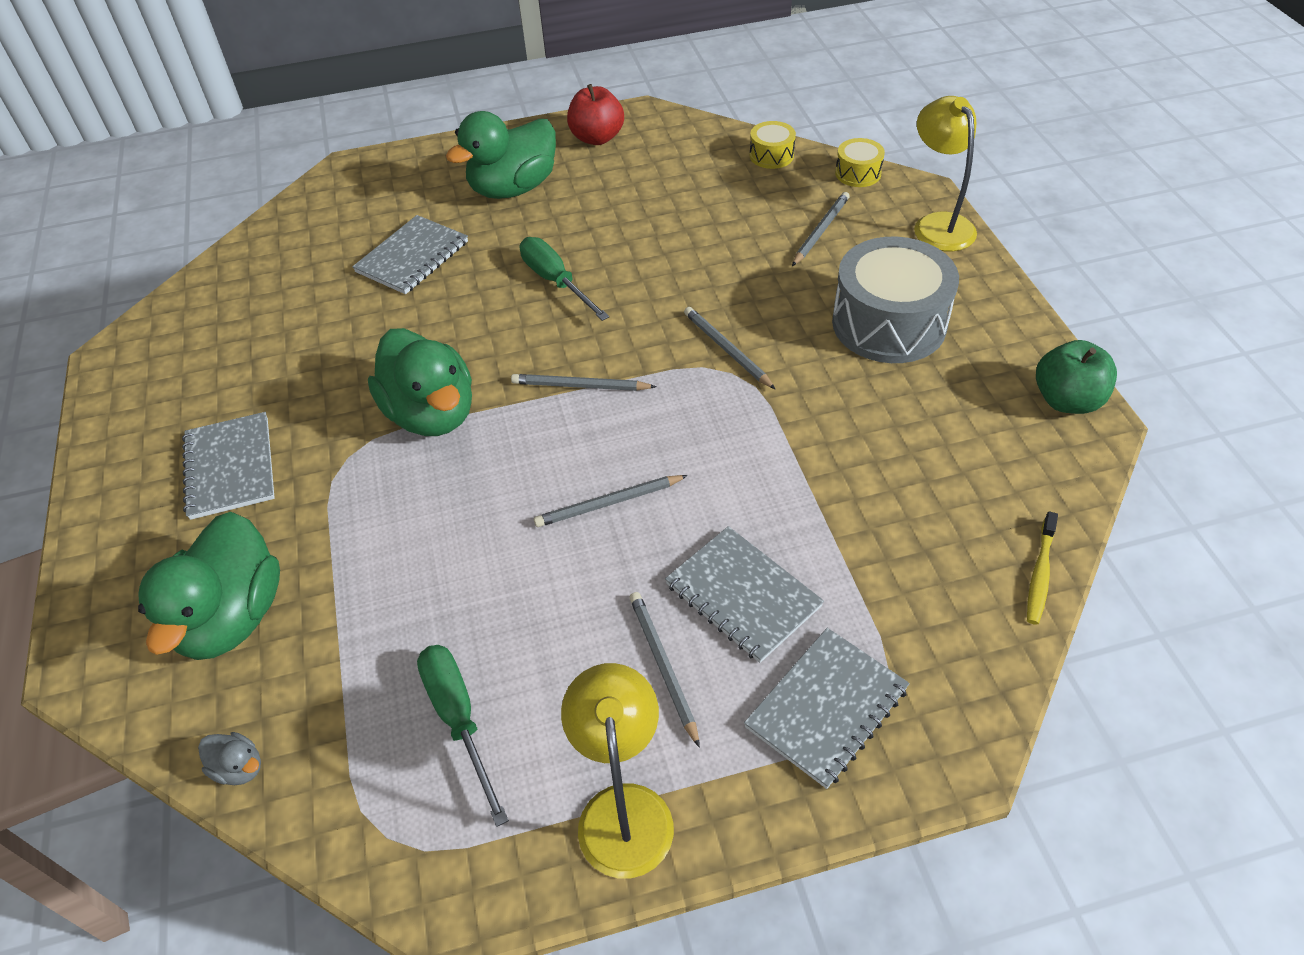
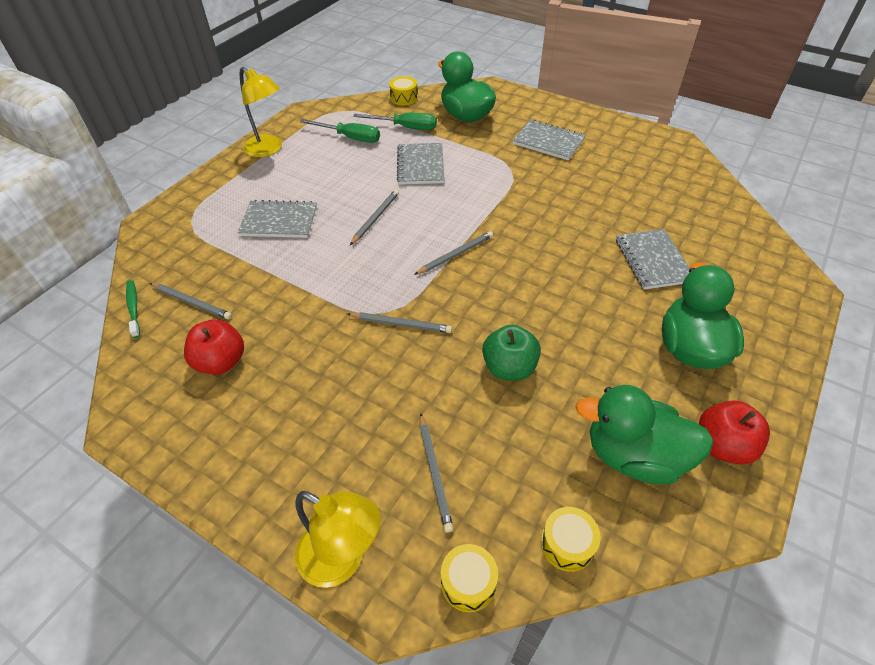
camera: 135 degrees right, 0 degrees up
(239, 768) = (404, 98): grey duck -> yellow drum
(431, 414) = (505, 202): green duck -> green duck (634, 456)
(556, 281) = (554, 300): green screwdriver -> green screwdriver (405, 127)
(663, 666) = (291, 185): grey pencil -> grey pencil (192, 302)
(826, 708) = (213, 207): grey notebook -> grey notebook (420, 165)
(889, 323) = (312, 413): grey drum -> none
(954, 426) = (221, 362): none -> red apple
(1040, 574) = (133, 308): yellow toothbrush -> green toothbrush
(1066, 400) = (149, 430): green apple -> green apple (509, 368)

